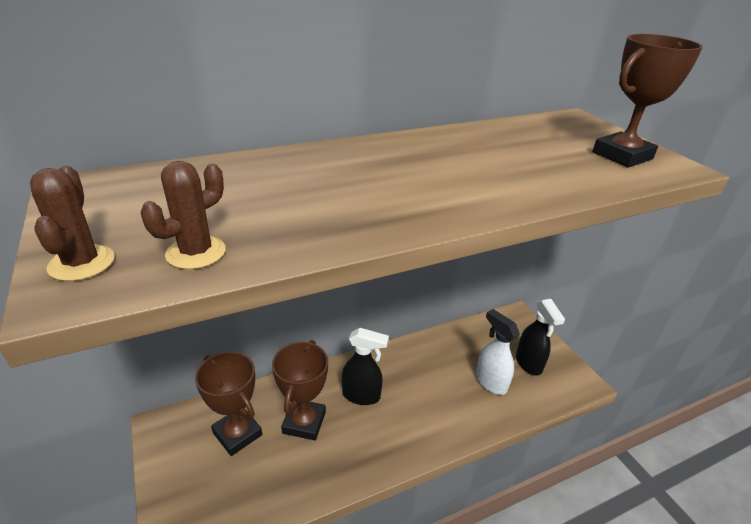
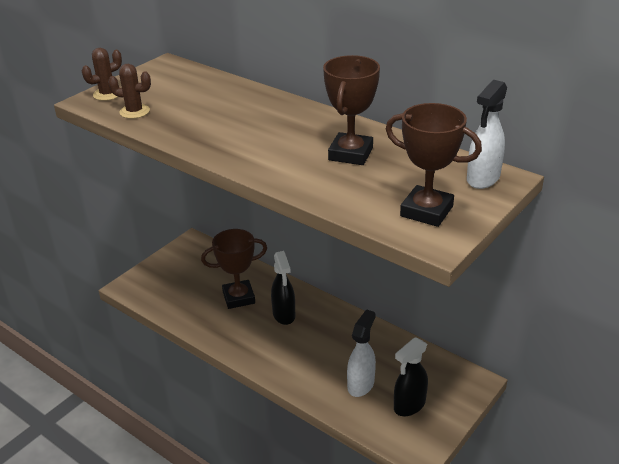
camera: 65 degrees right, 0 degrees up
(237, 434) = (208, 273): brown trophy -> brown trophy (350, 154)
(573, 123) = (482, 179): none -> white spray bottle

